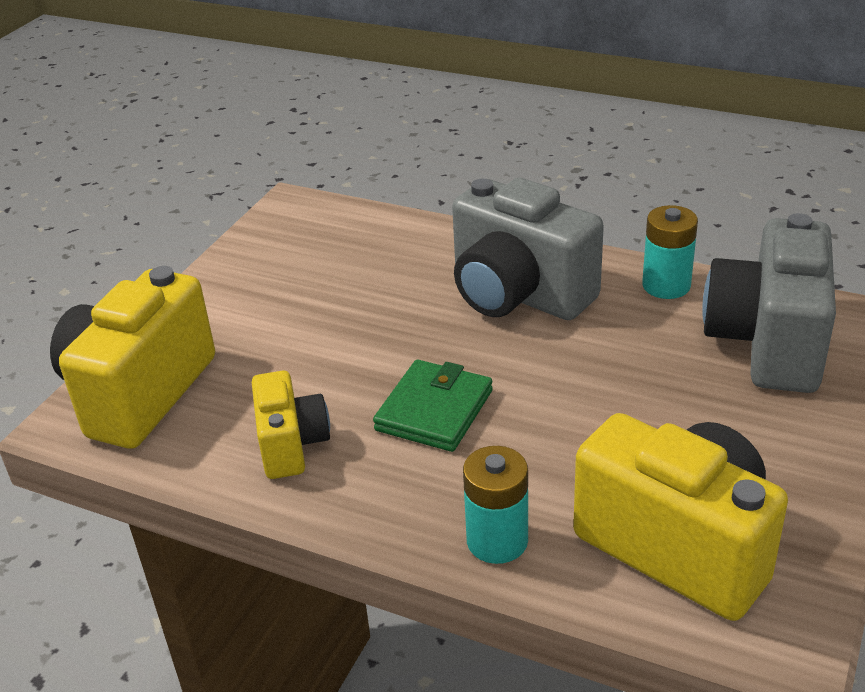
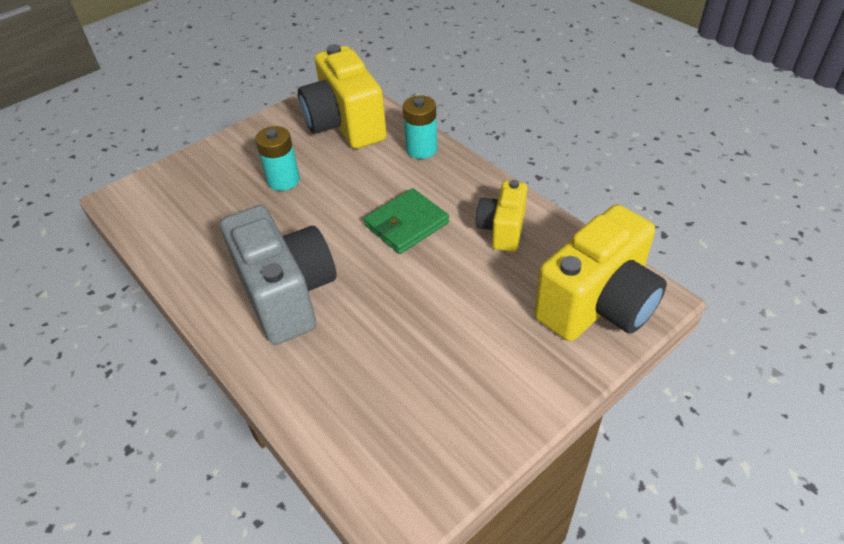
camera: 155 degrees left, 10 degrees up
(666, 285) = (189, 264): turquoise battery -> turquoise battery (283, 180)
(767, 343) = (188, 202): grey camera -> none

